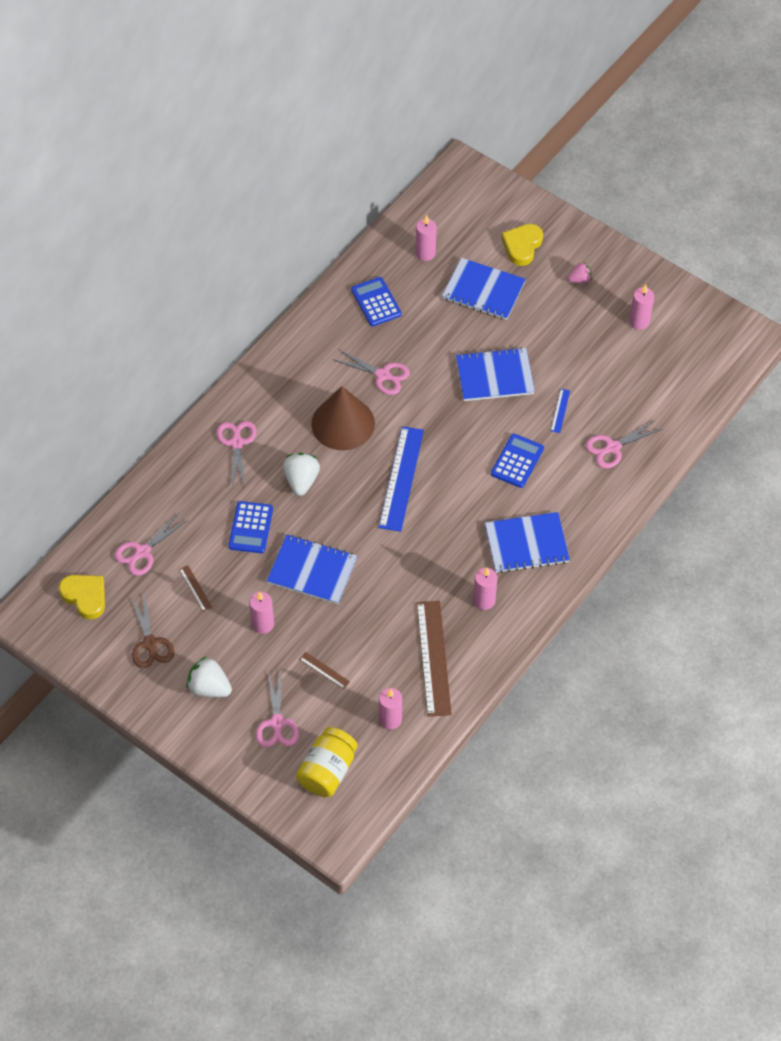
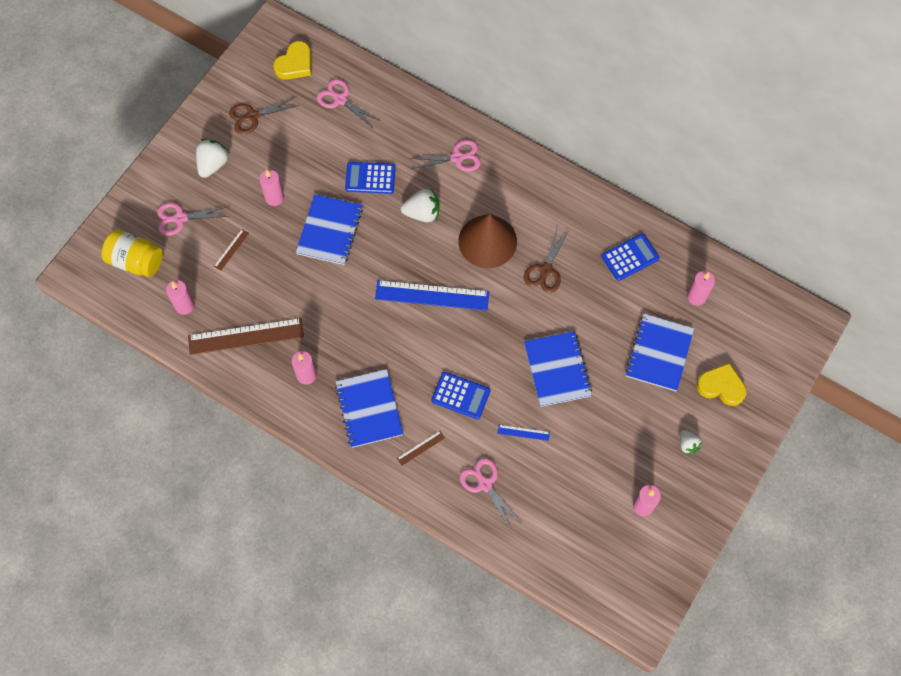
camera: 85 degrees right, 10 degrees up
(195, 588) = (307, 143): brown ruler -> brown ruler (421, 448)
(383, 375) = (545, 271): pink scissors -> brown scissors
(580, 280) = (687, 445): pink strawberry -> white strawberry

